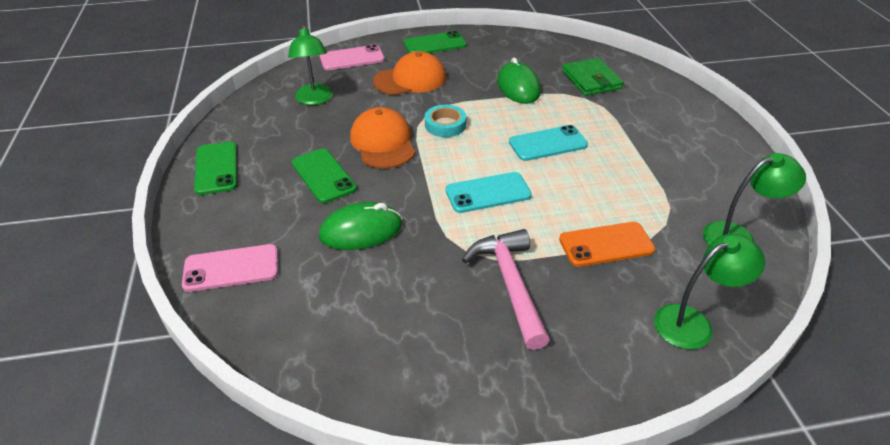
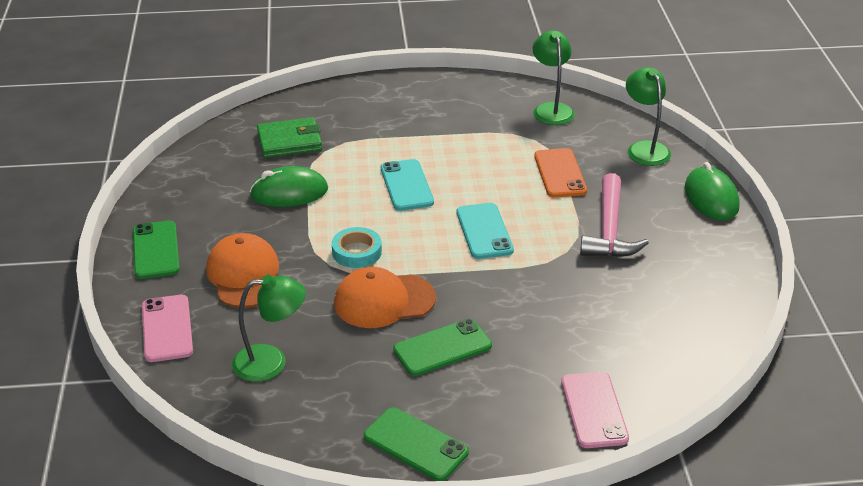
camera: 85 degrees left, 5 degrees down
(216, 168) = (415, 444): green phone -> green phone turned 45 degrees clockwise
(361, 231) = (538, 317): green mouse -> green mouse (711, 198)
(510, 284) = (609, 229): pink hammer -> pink hammer turned 75 degrees counterclockwise

